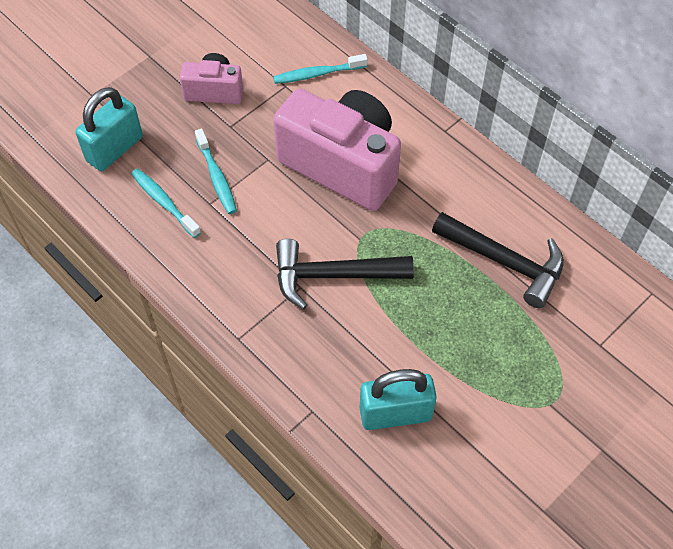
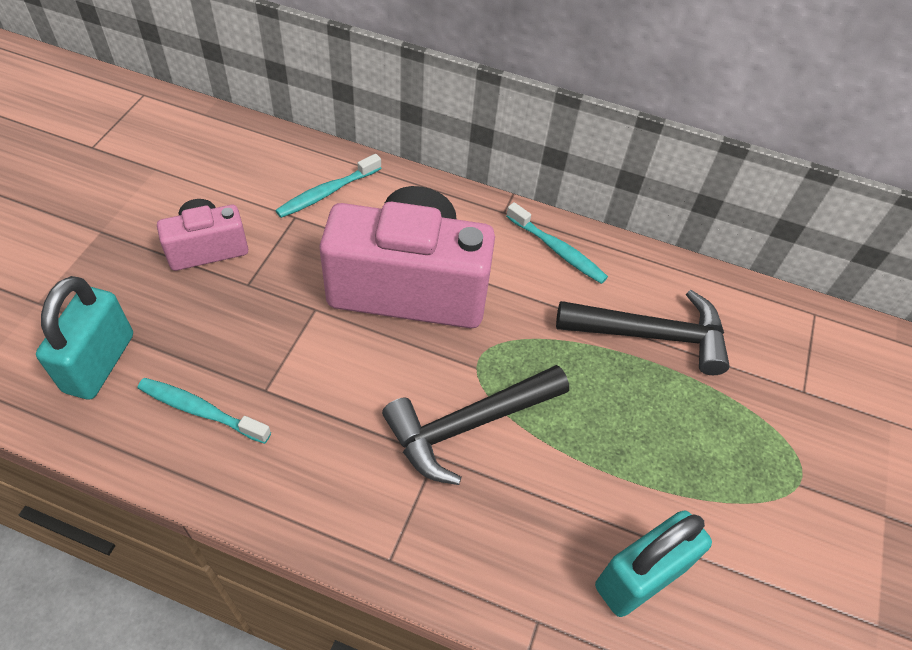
camera: 30 degrees left, 5 degrees down
(216, 177) = (259, 353): turquoise toothbrush -> turquoise toothbrush (557, 250)

